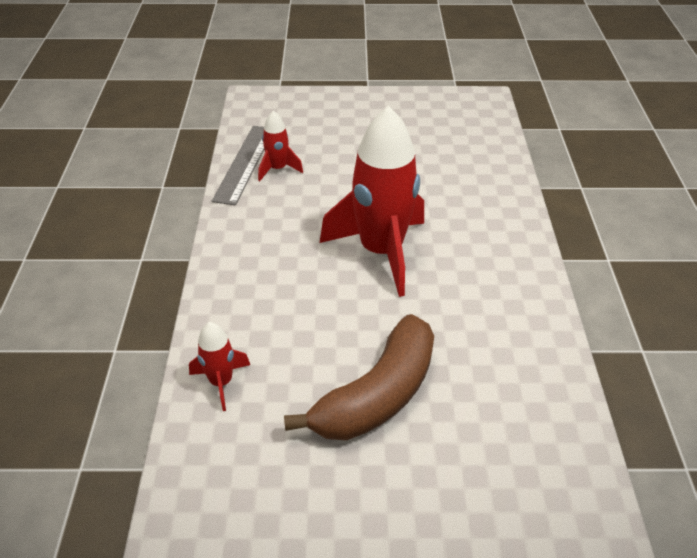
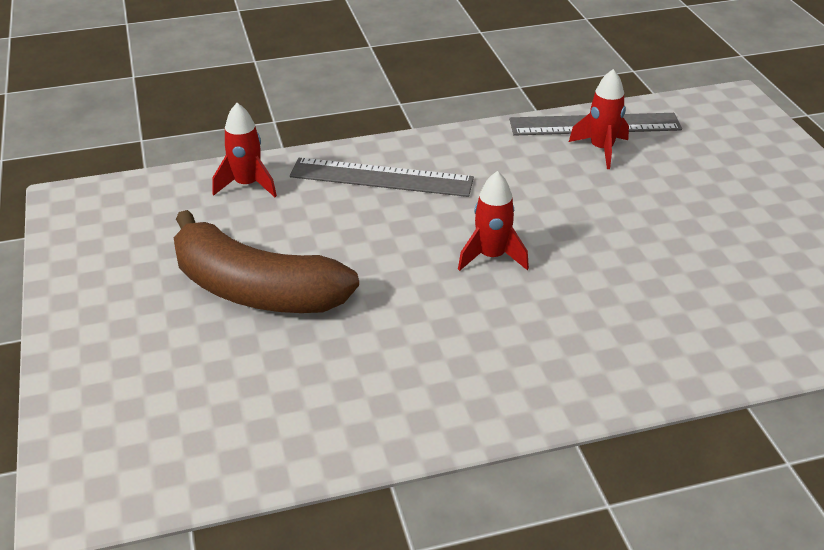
camera: 75 degrees right, 5 degrees down
(254, 290) = (381, 177): none -> grey ruler
(381, 251) = (491, 257): red rocket -> red rocket, size x0.46

